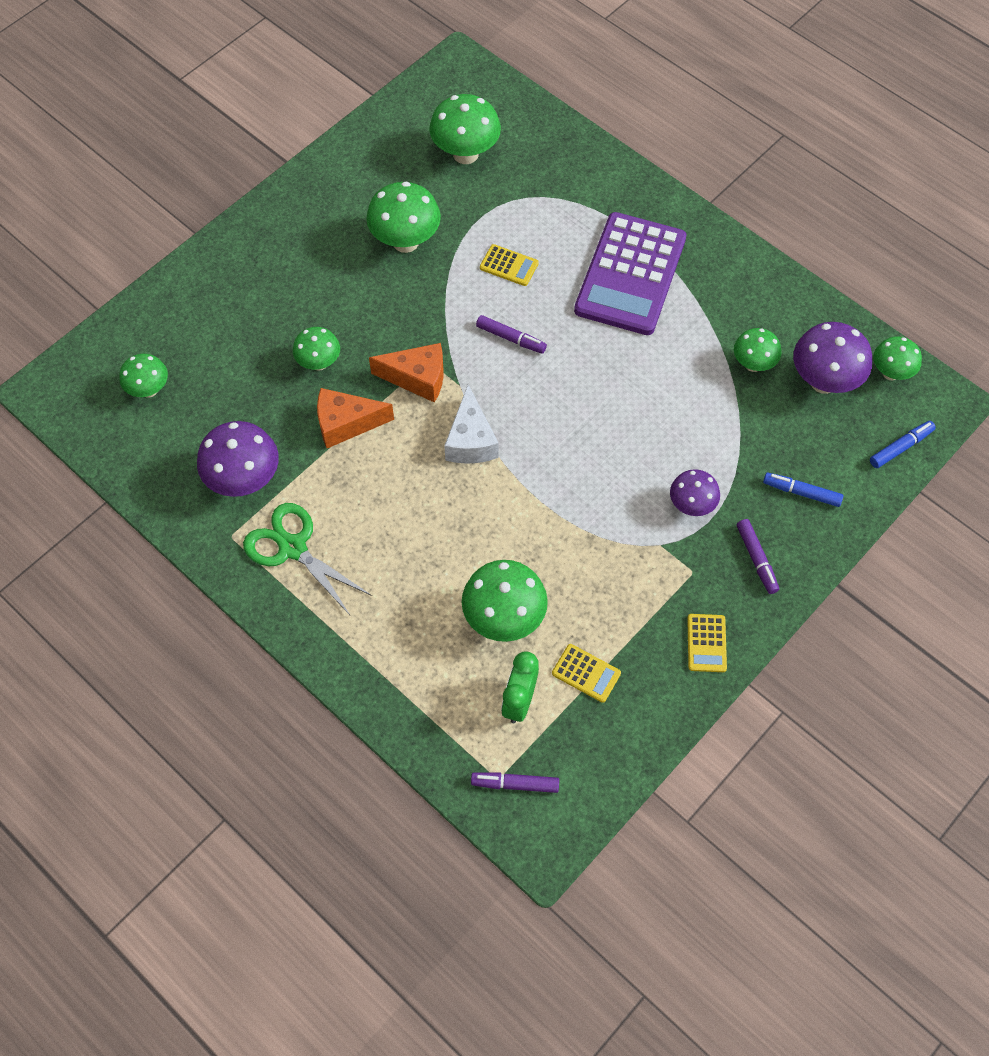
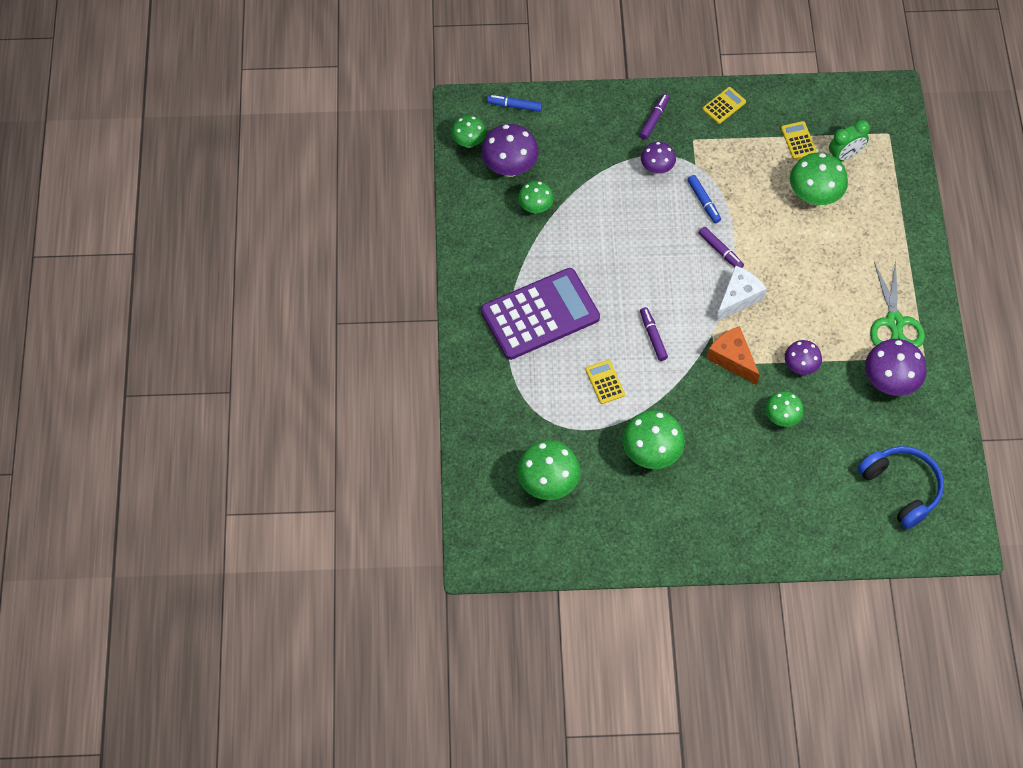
camera: 135 degrees left, 0 degrees up
(149, 390) = (901, 488): green mushroom -> blue headphones
(346, 424) = (800, 366): orange cheese -> purple mushroom
(515, 784) = (883, 124): purple marker -> purple marker (720, 251)
(801, 492) = (592, 128): blue marker -> blue marker (703, 202)

